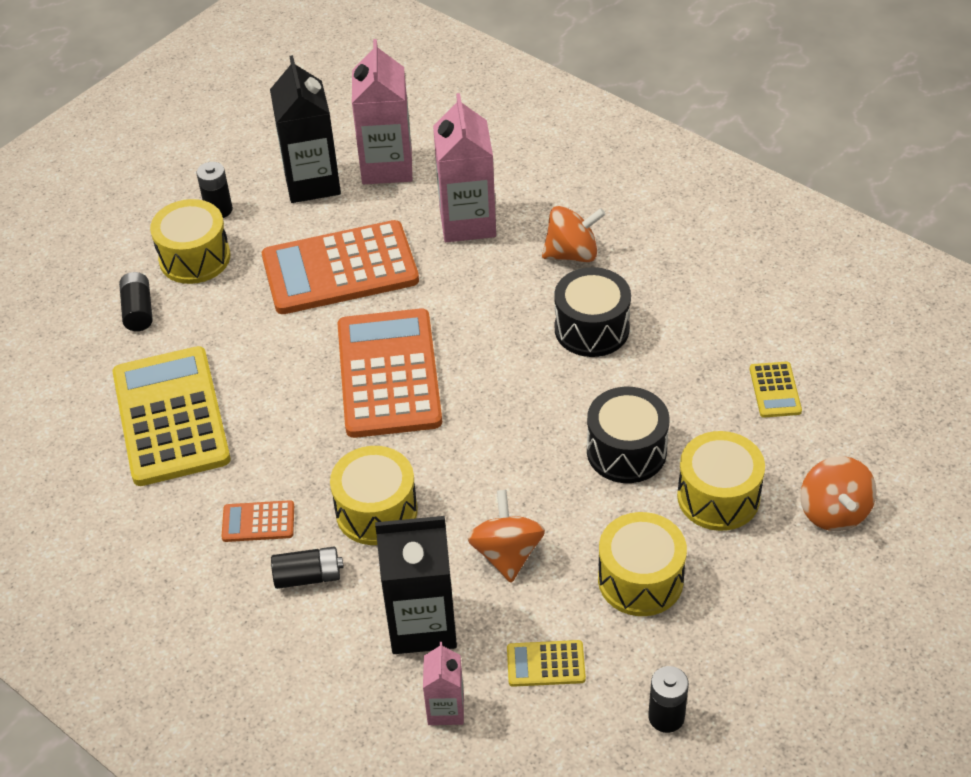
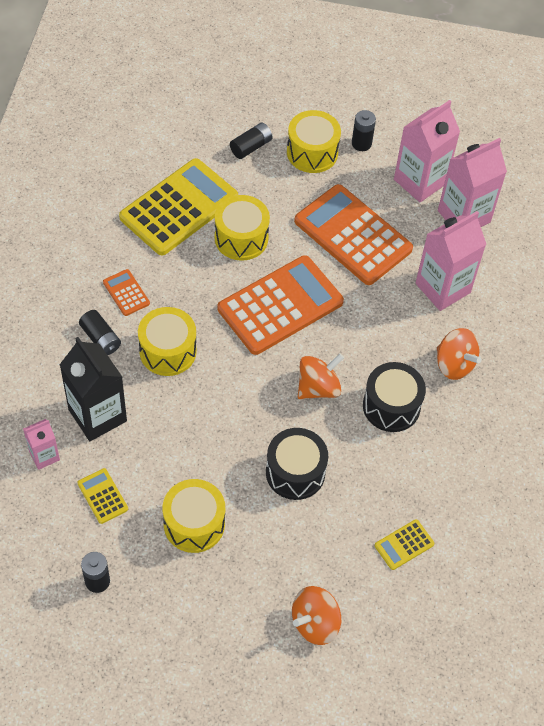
camera: 55 degrees right, 10 degrees up
(312, 182) = (420, 181): black carton -> pink carton
(507, 554) = (174, 438): orange spinning top -> orange spinning top (318, 387)
(718, 497) = (287, 544): yellow drum -> yellow drum (241, 238)

